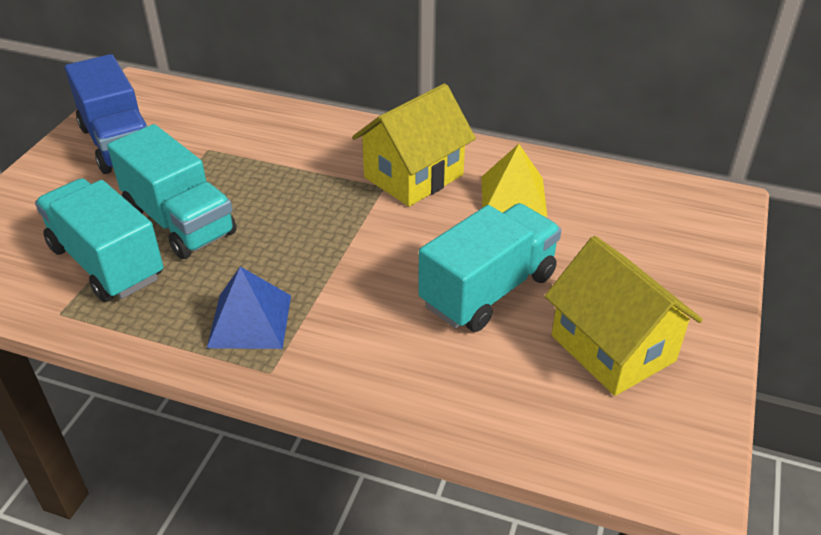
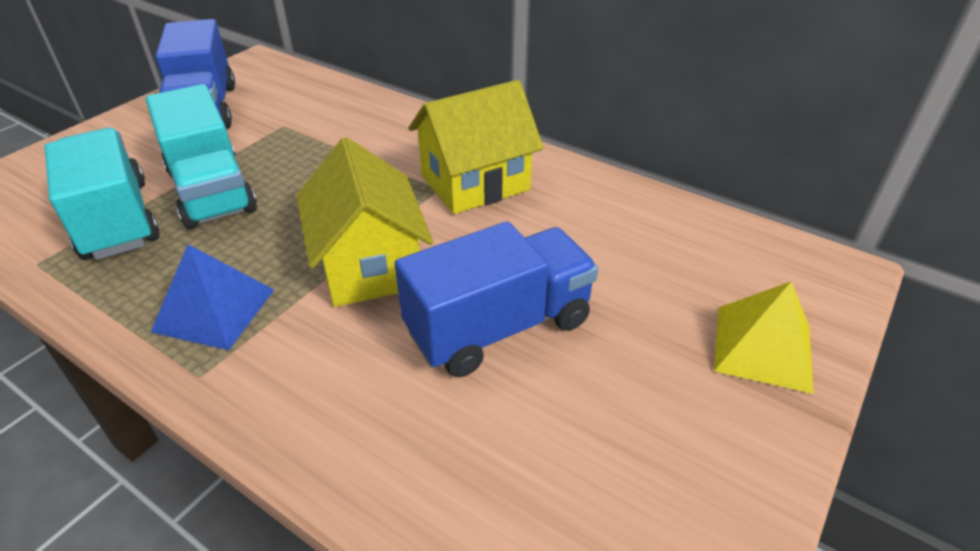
camera: 15 degrees right, 0 degrees up
(488, 290) = (498, 327): turquoise truck -> blue truck
(513, 196) = (577, 221): yellow pyramid -> yellow pyramid (762, 347)
(612, 348) = (625, 437): yellow house -> yellow house (369, 265)

